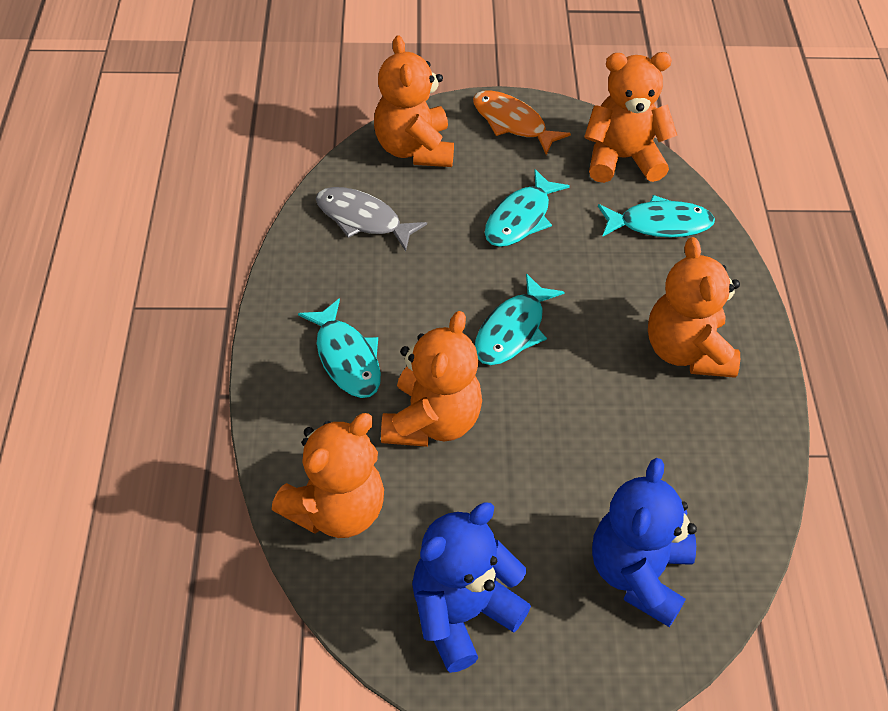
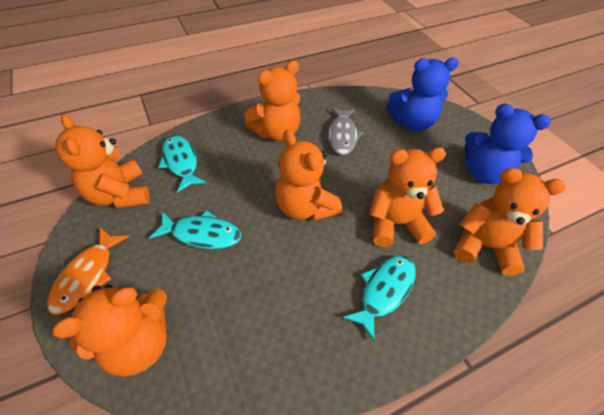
camera: 115 degrees left, 0 degrees up
(363, 219) = (245, 345): grey fish -> grey fish (342, 136)
(512, 330) = (305, 207): turquoise fish -> orange teddy bear

